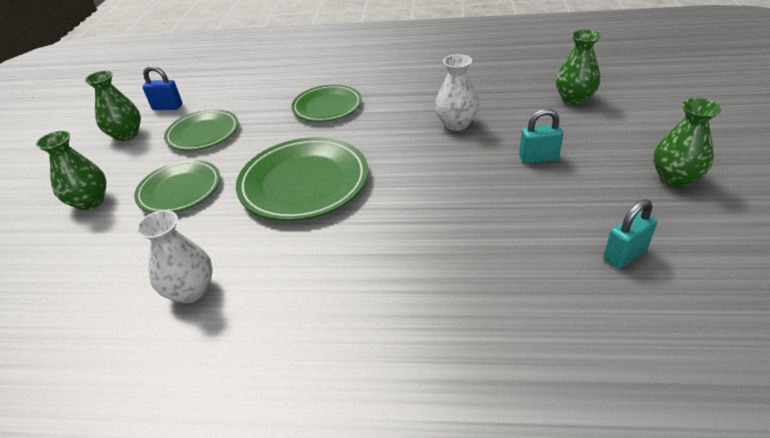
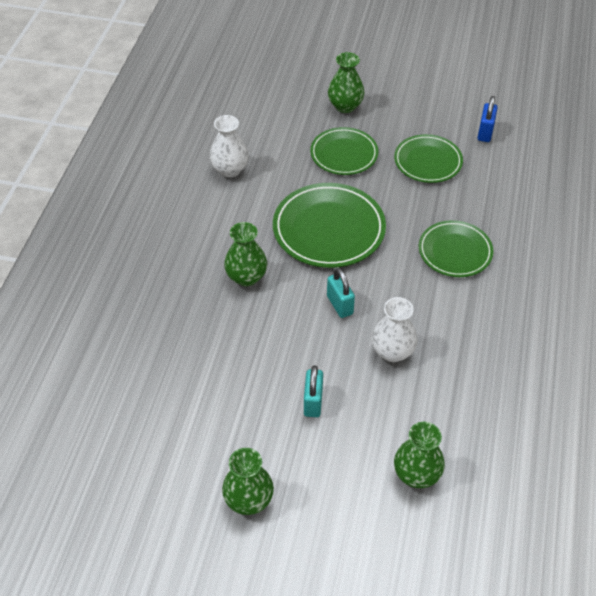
camera: 95 degrees right, 10 degrees up
(126, 135) = (440, 112): green vase -> green vase (246, 277)
(624, 255) = (172, 417): turquoise padlock -> turquoise padlock (340, 305)

